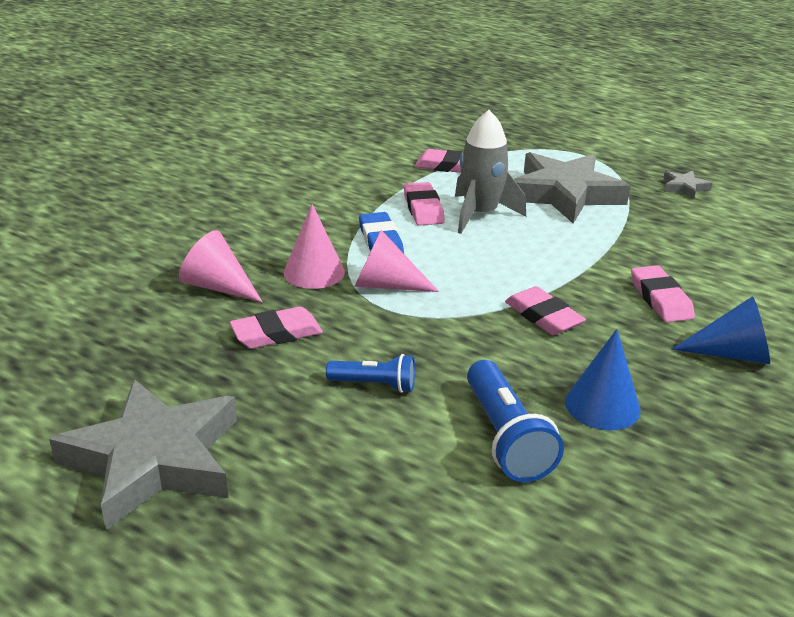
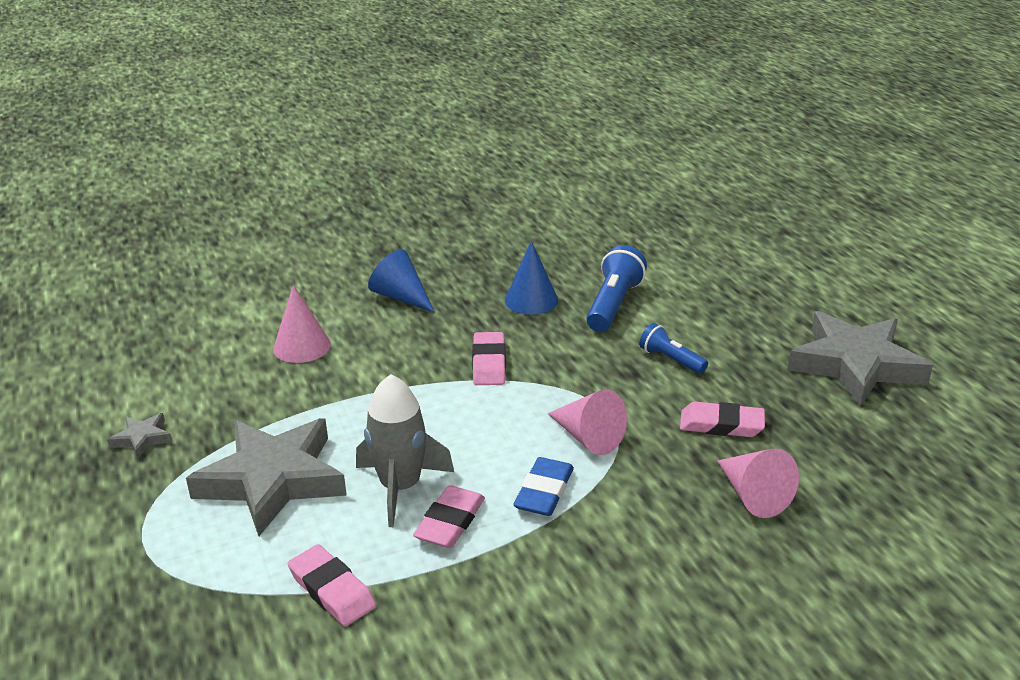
camera: 145 degrees left, 0 degrees up
(314, 272) = (645, 477): pink cone -> pink cone (302, 346)
(660, 299) = (380, 344): pink eraser -> none

